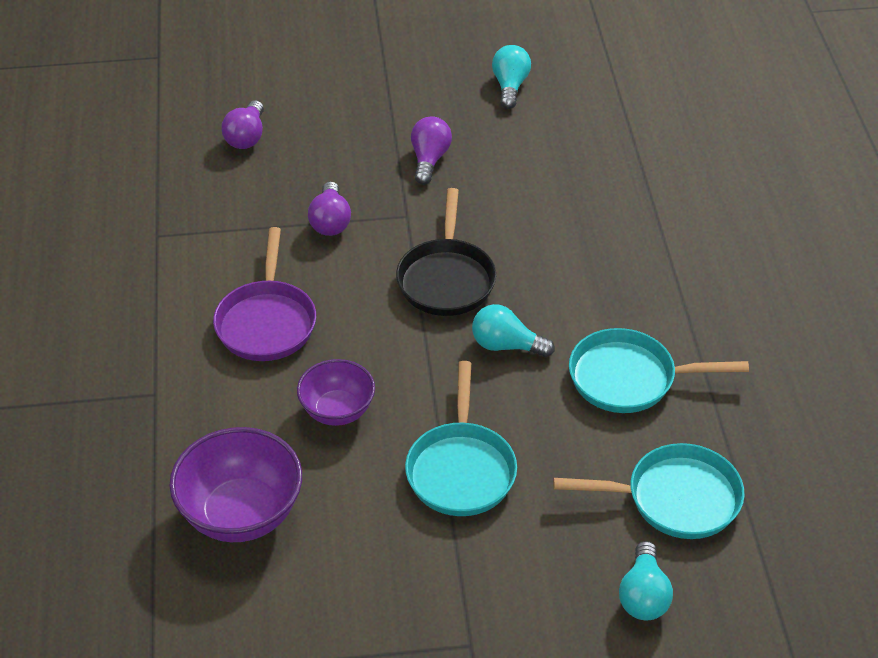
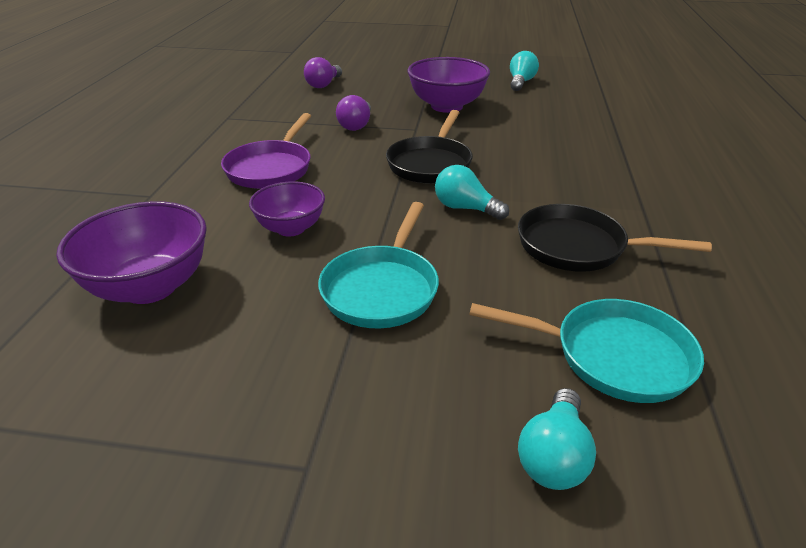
camera: 15 degrees right, 10 degrees down
(429, 160) = (447, 106): purple light bulb -> purple bowl
(629, 378) = (578, 247): turquoise pan -> black pan

